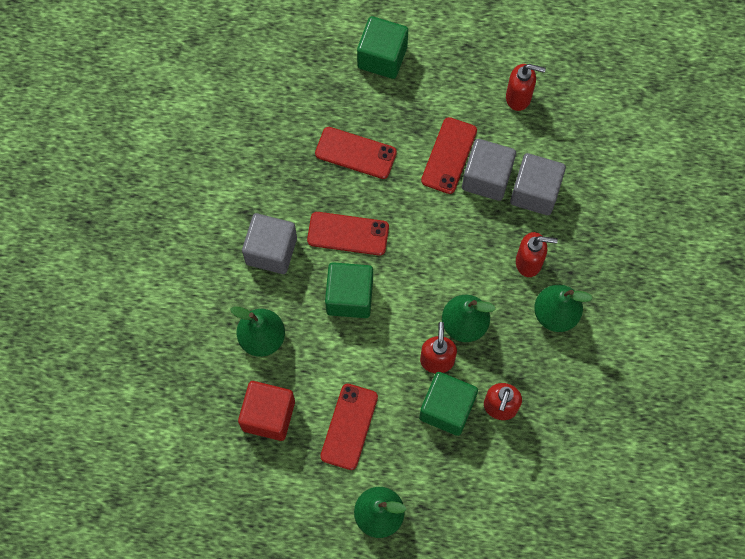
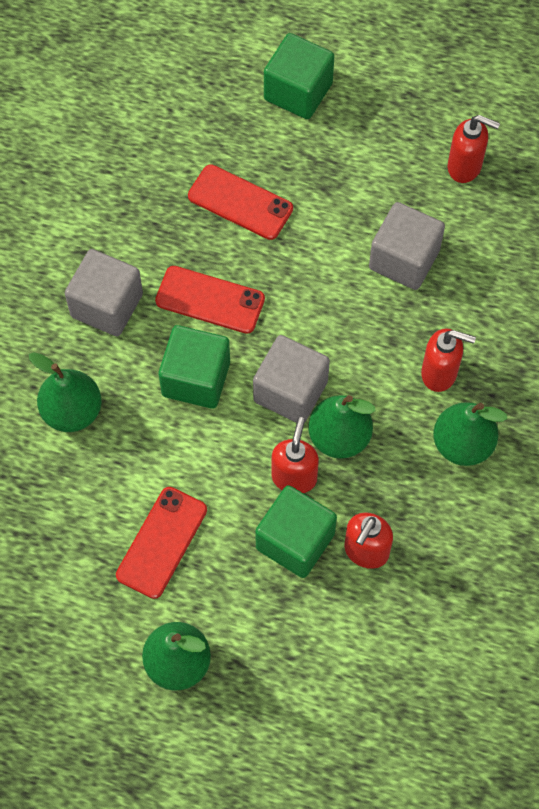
camera: 10 degrees right, 5 degrees down
(268, 415) = (59, 510): red cube -> none
(449, 155) = (360, 224): red phone -> none
(535, 192) = (464, 287): grey cube -> grey cube (290, 391)

